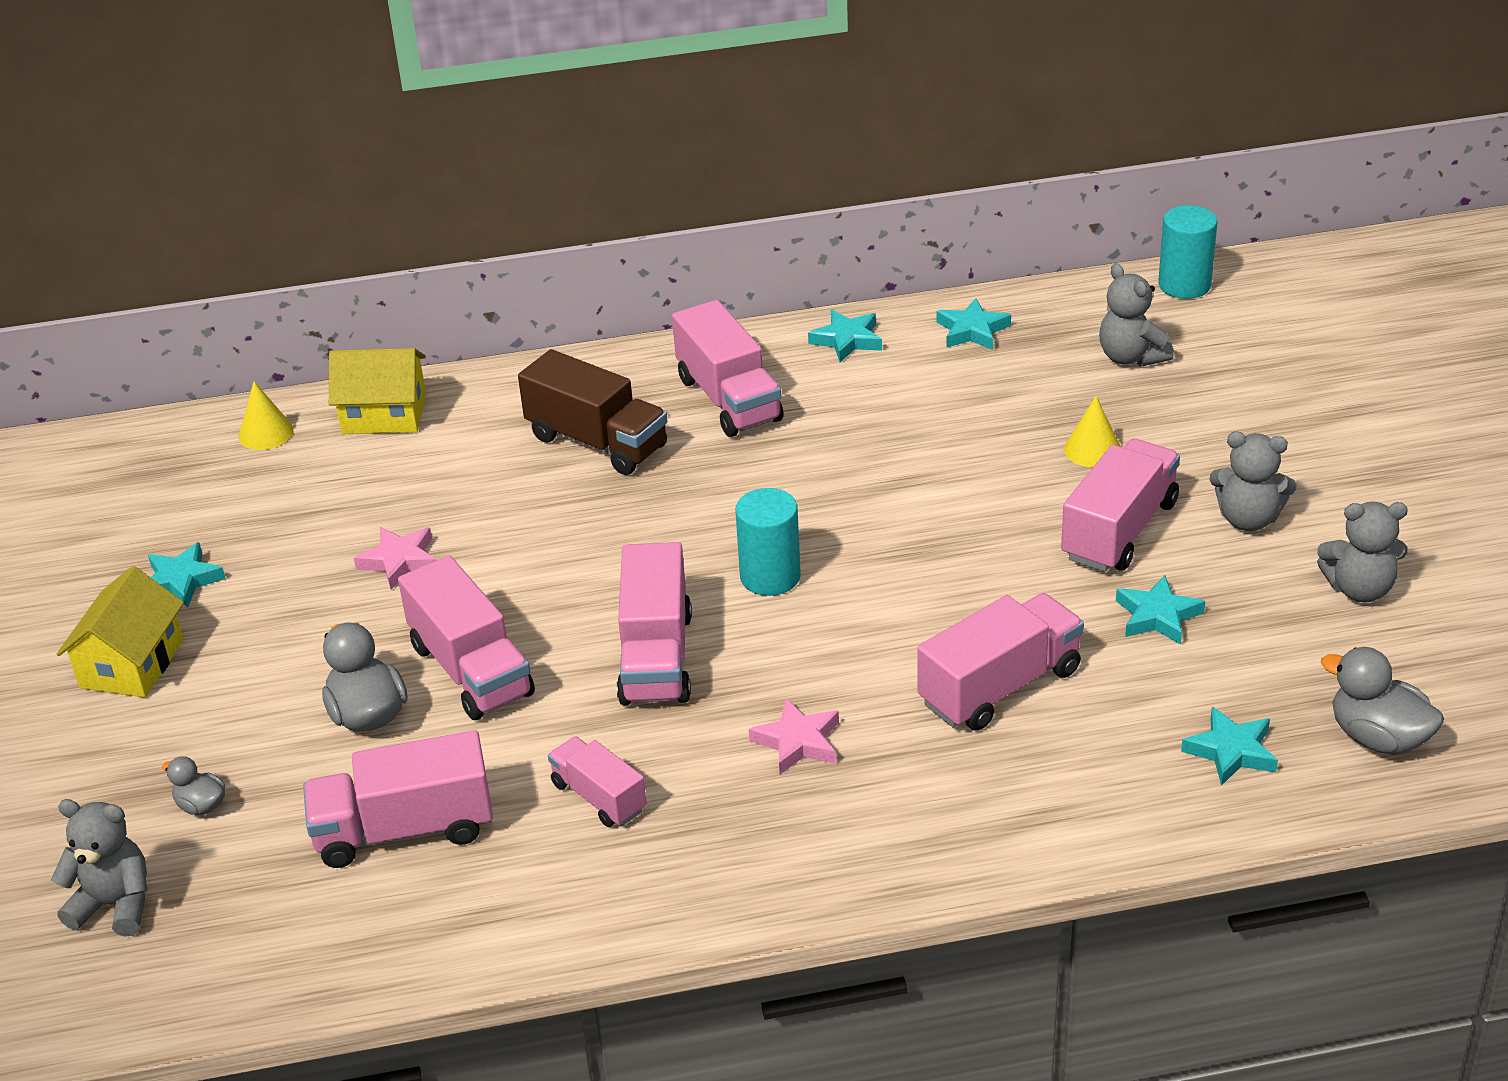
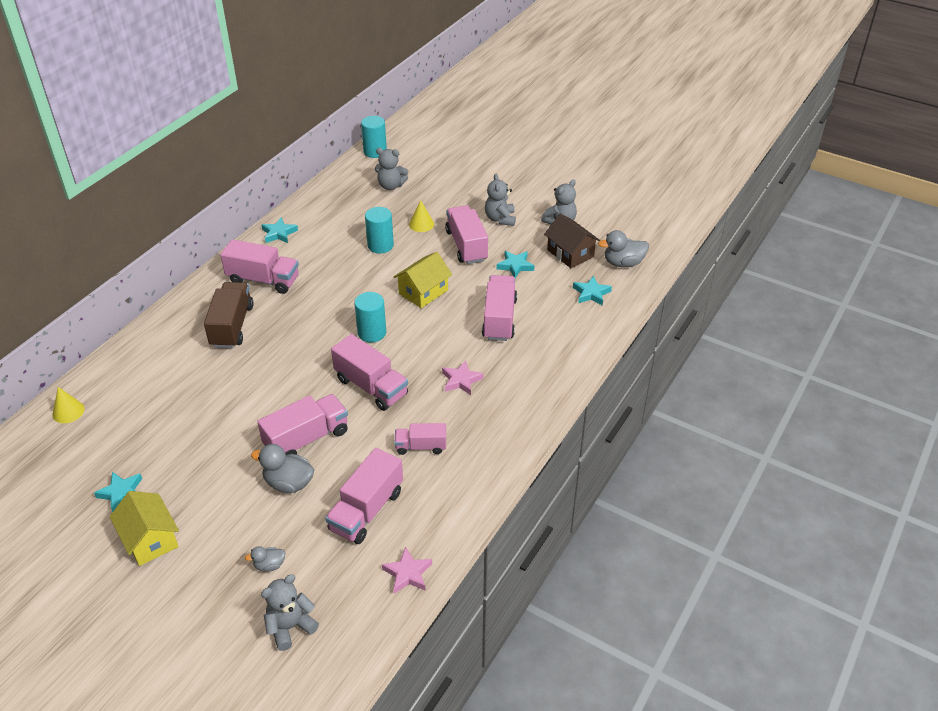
camera: 50 degrees left, 5 degrees up
(384, 414) = (117, 370): yellow house -> yellow house (423, 292)
(400, 561) = (214, 420): pink star -> pink star (408, 573)
(471, 670) = (306, 439): pink truck -> pink truck turned 45 degrees counterclockwise
(597, 442) = (232, 326): brown truck -> brown truck turned 75 degrees counterclockwise
(972, 330) = (322, 205): turquoise star -> none
(975, 447) = (380, 245): none -> turquoise cylinder
(1248, 519) = (500, 219): grey teddy bear -> grey teddy bear turned 120 degrees clockwise
(1295, 656) = (570, 253): none -> brown house

